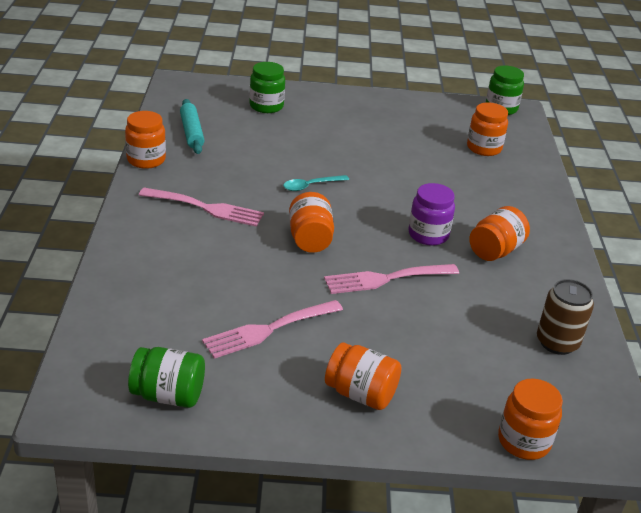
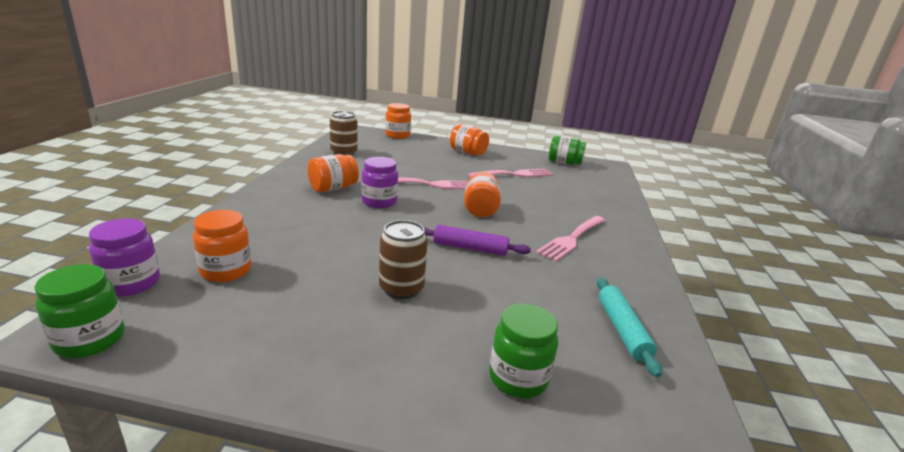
camera: 170 degrees left, 10 degrees down
(146, 160) = (657, 293): orange jar -> none
(206, 208) = (571, 239): pink fork -> pink fork turned 75 degrees counterclockwise
(311, 186) = (470, 248): turquoise spoon -> purple rolling pin
(354, 146) = (401, 288): none -> brown can
(528, 135) = (131, 283): none -> purple jar

